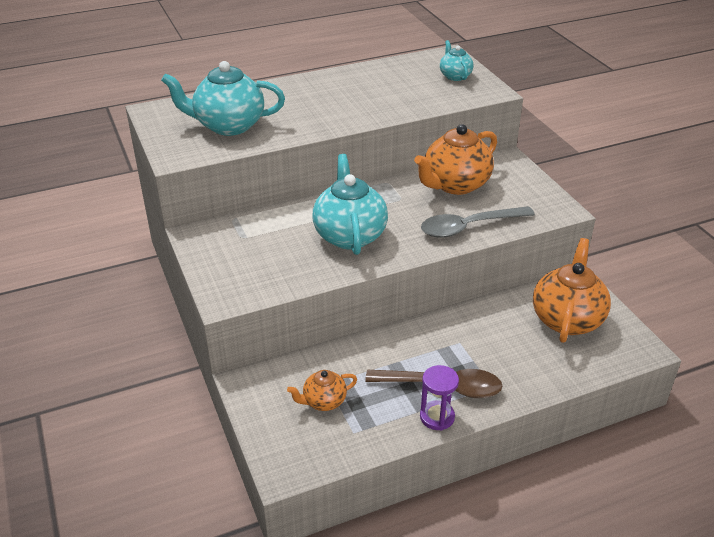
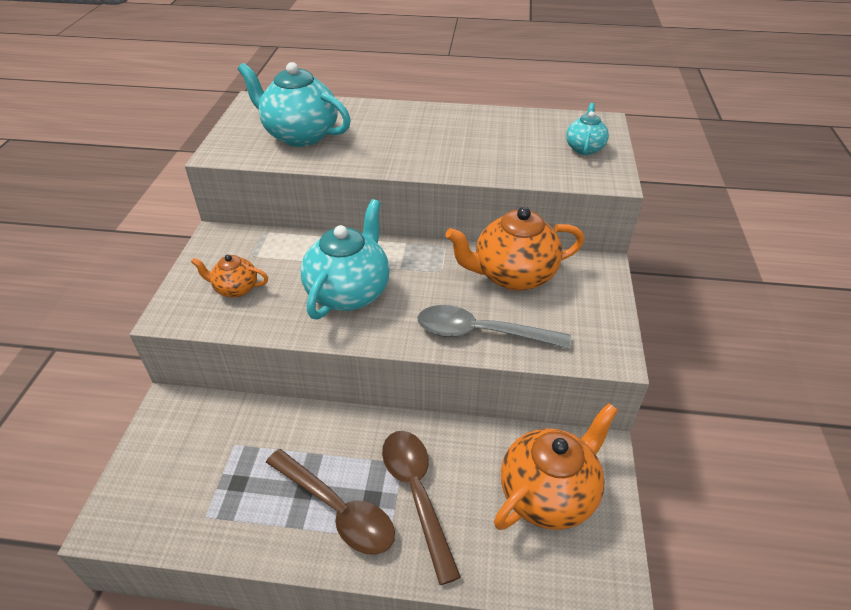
camera: 30 degrees right, 5 degrees up
(323, 401) = (212, 464): orange teapot -> orange teapot (235, 289)
(437, 417) = (299, 545): purple hourglass -> none
(486, 355) = (417, 494): none -> brown spoon

